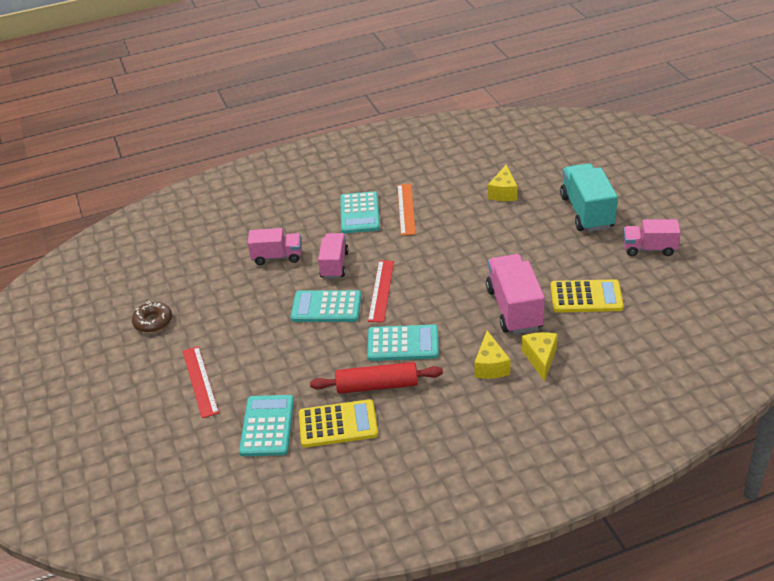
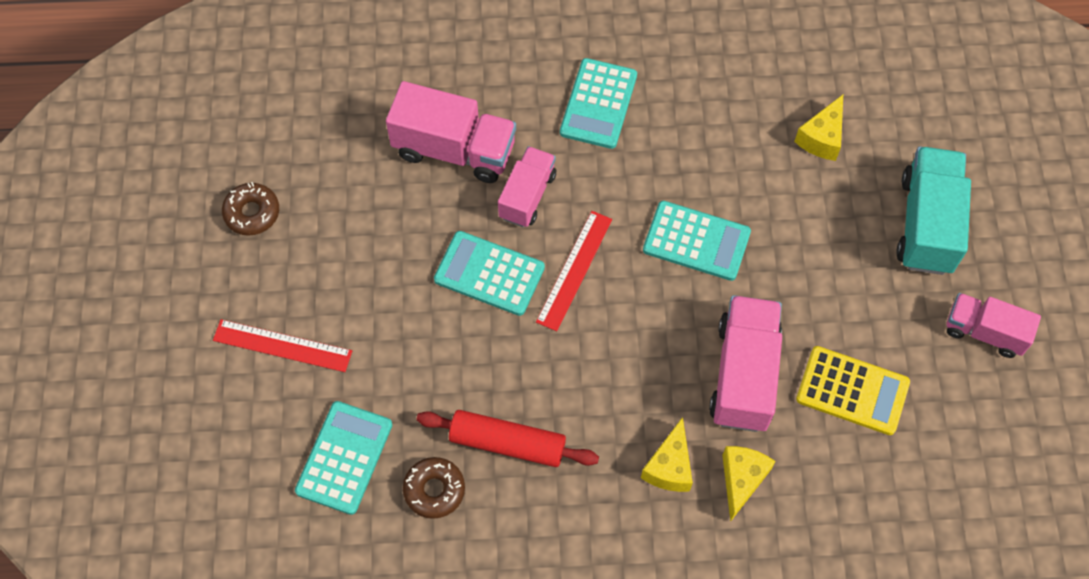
camera: 15 degrees right, 25 degrees up
(200, 381) = (282, 346): red ruler -> red ruler turned 75 degrees counterclockwise
(277, 257) = (454, 149): pink truck -> pink truck, size x1.57
(338, 424) = (434, 490): yellow calculator -> brown donut
(403, 344) = (568, 381): turquoise calculator -> turquoise calculator (696, 241)
(406, 209) = (668, 120): orange ruler -> none

